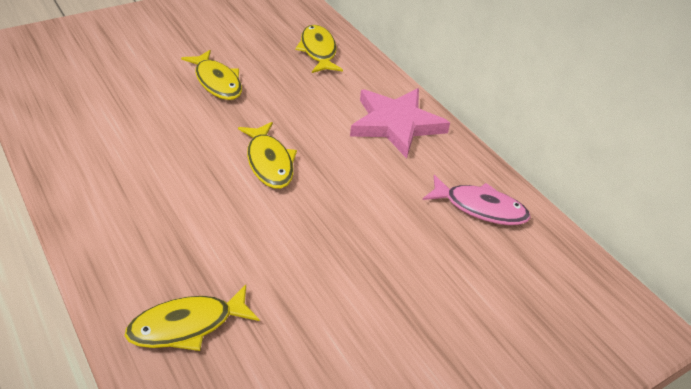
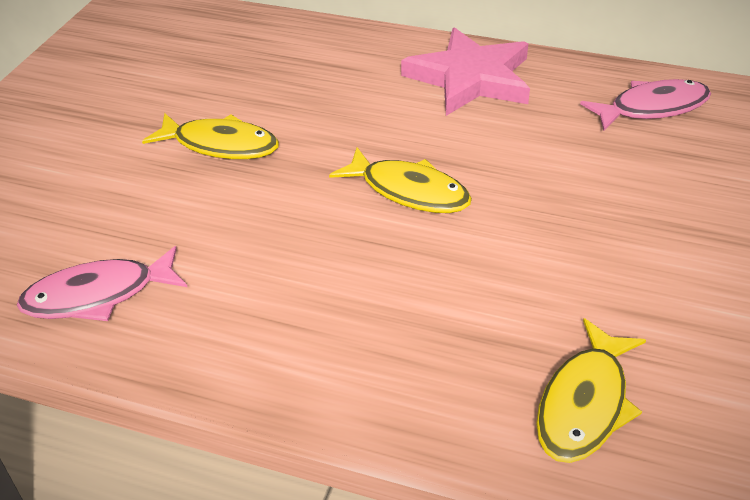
camera: 35 degrees left, 0 degrees up
(68, 118) = (98, 295): none -> pink fish
(318, 51) = (282, 50): yellow fish -> none

